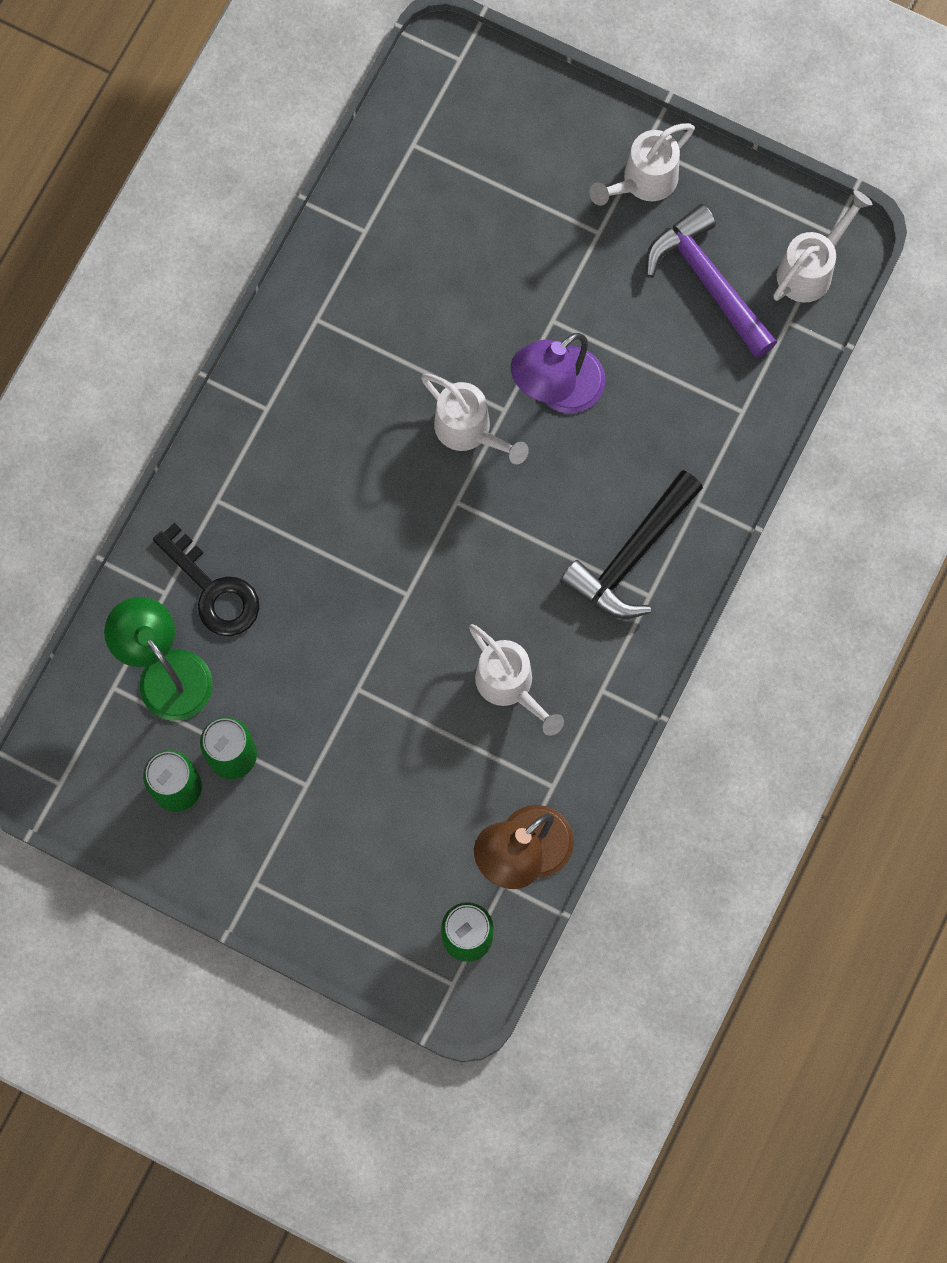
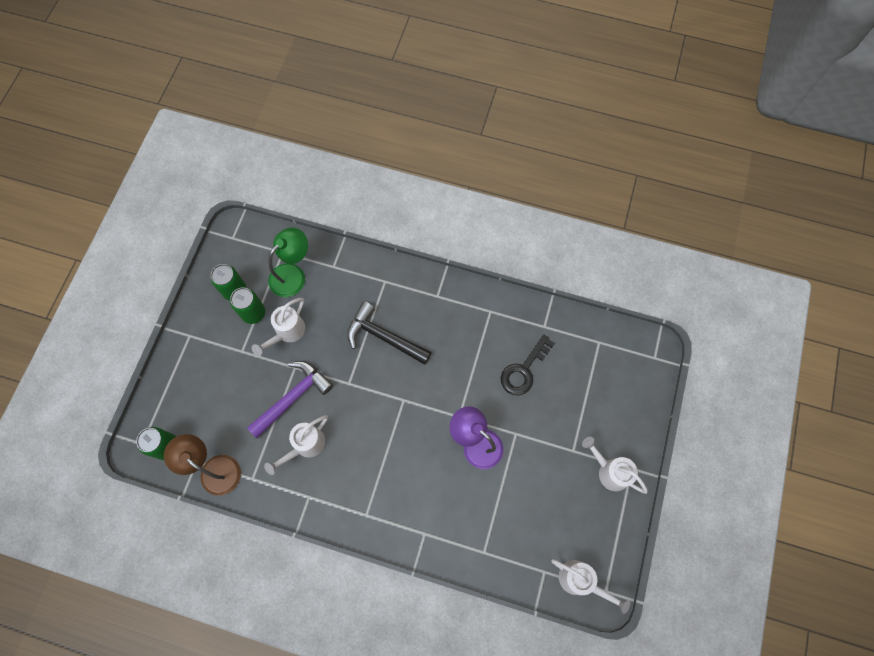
camera: 80 degrees right, 5 degrees down
(213, 590) = (338, 288): black key -> black key (524, 370)
(469, 431) = (444, 400): white watering can -> white watering can (287, 332)
(632, 556) = (387, 501): black hammer -> black hammer (383, 337)
(707, 281) = (558, 518): purple hammer -> purple hammer (293, 397)

